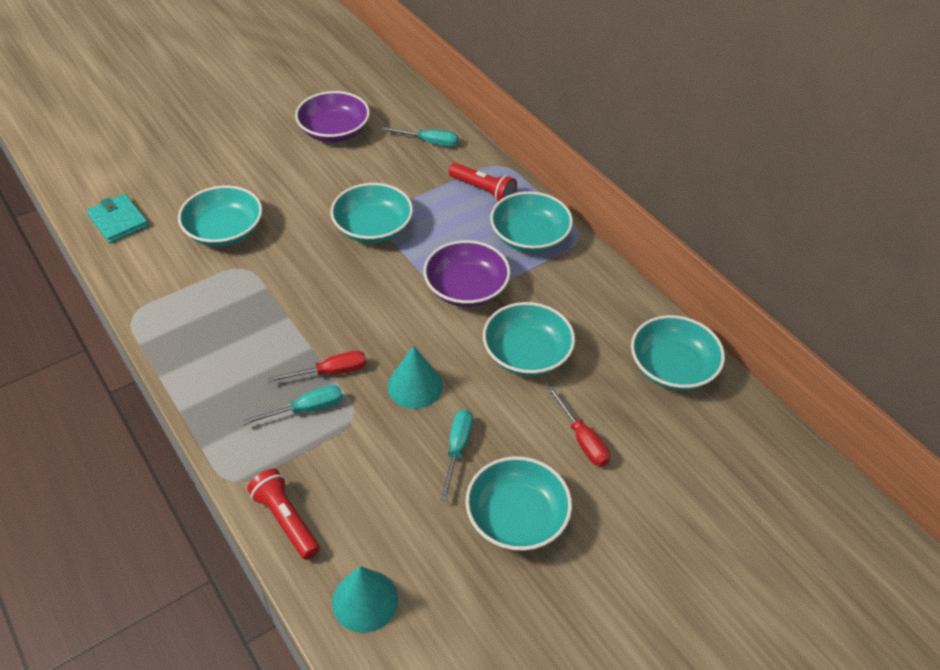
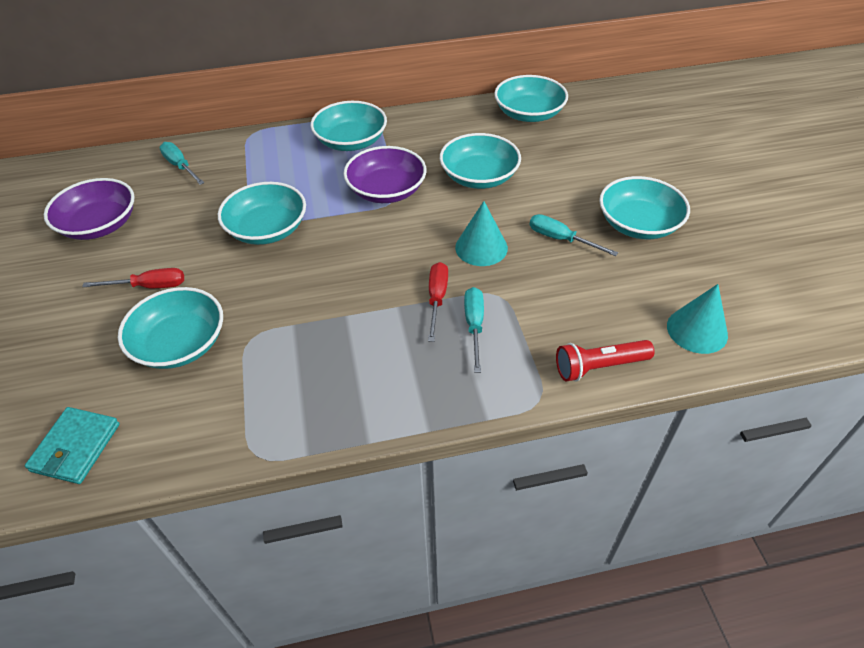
camera: 65 degrees left, 0 degrees up
(118, 221) = (76, 447): turquoise wallet -> turquoise wallet turned 60 degrees counterclockwise
(429, 142) = (180, 166): turquoise screwdriver -> turquoise screwdriver turned 75 degrees counterclockwise
(483, 190) = (274, 151): red flashlight -> none
(582, 439) = (577, 172): red screwdriver -> red screwdriver (149, 286)

